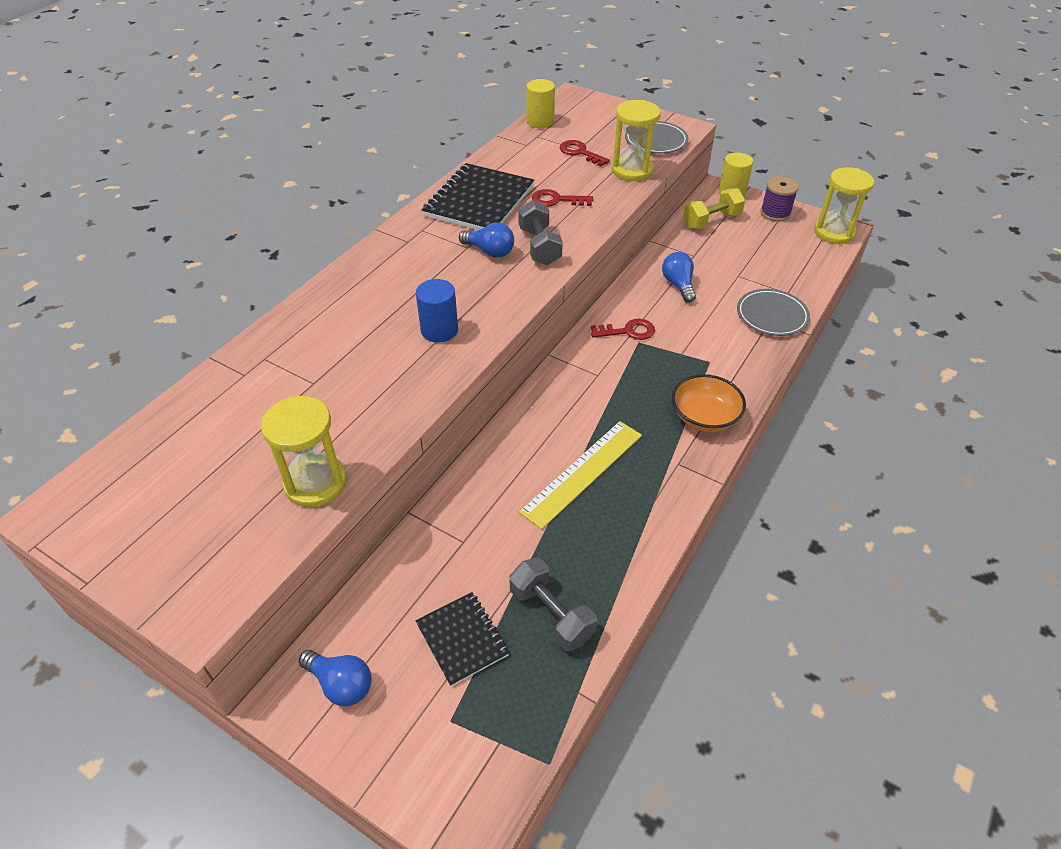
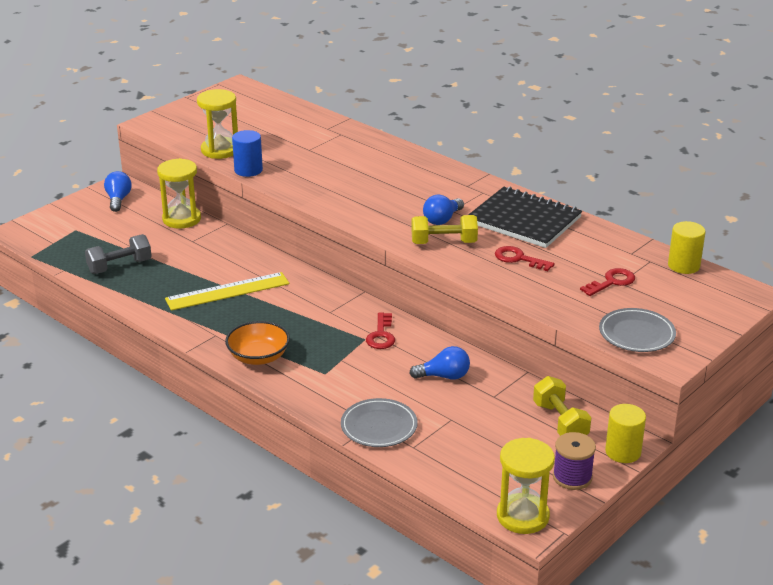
camera: 100 degrees right, 15 degrees down
(341, 684) = (118, 200): blue light bulb -> blue light bulb turned 135 degrees clockwise
(439, 330) = (346, 193): blue cylinder -> blue cylinder (248, 170)
(462, 639) = (122, 236): black notebook -> none
(539, 246) = (444, 243): grey dumbbell -> yellow dumbbell
(557, 200) = (519, 259): red key -> red key turned 75 degrees counterclockwise
(582, 472) = (227, 291): yellow ruler -> yellow ruler turned 75 degrees counterclockwise
(632, 170) = (571, 308): yellow hourglass -> yellow hourglass (181, 219)

